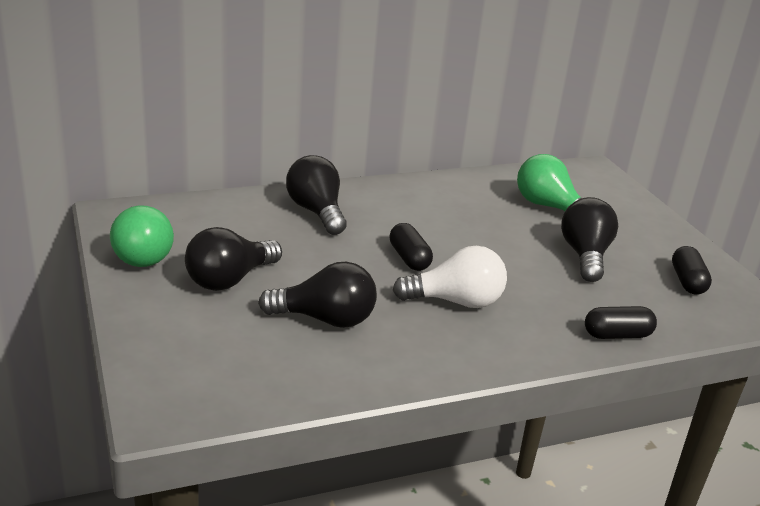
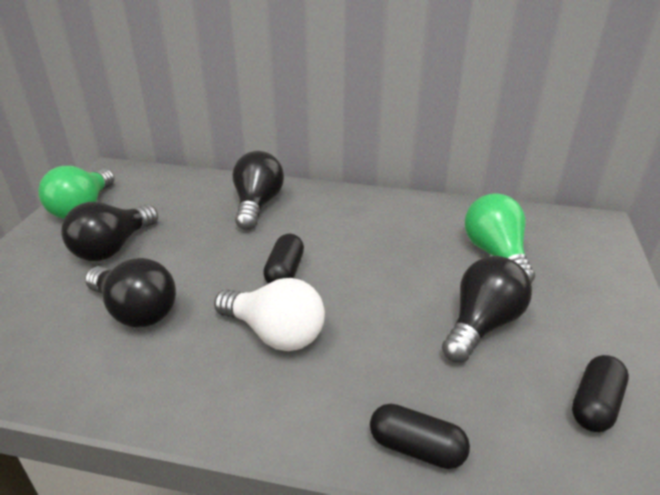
camera: 35 degrees right, 5 degrees up
(229, 279) = (113, 247): black light bulb -> black light bulb turned 45 degrees counterclockwise

